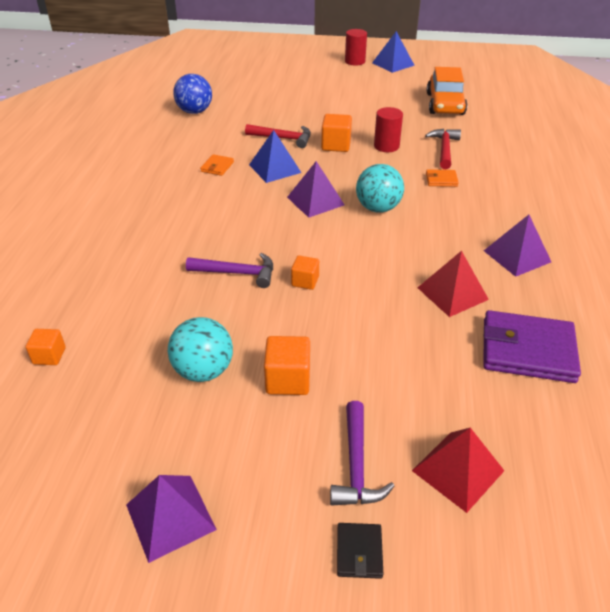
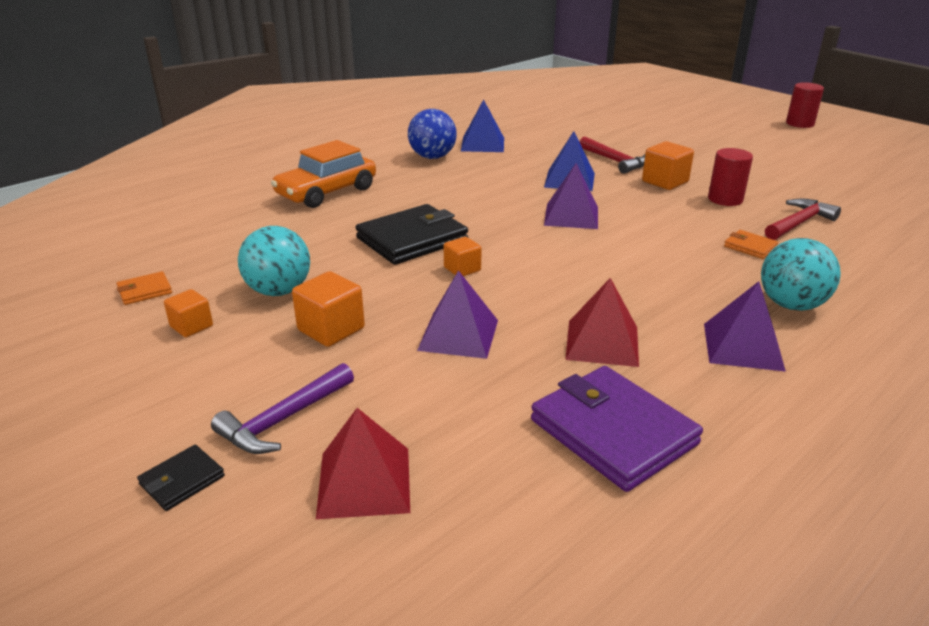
camera: 40 degrees right, 10 degrees down
(49, 356) = (198, 233): orange cube -> orange cube (191, 326)
(170, 517) = (107, 367): purple pyramid -> purple pyramid (458, 335)
(195, 111) = (558, 120): blue ball -> blue ball (432, 157)
(217, 167) = (516, 162): orange wallet -> orange wallet (145, 291)
(237, 273) = (412, 239): purple hammer -> black wallet
(378, 208) = (631, 244): turquoise ball -> turquoise ball (791, 305)
(393, 64) = (848, 136): blue pyramid -> blue pyramid (482, 144)
(445, 104) = (867, 186): orange car -> orange car (326, 192)

